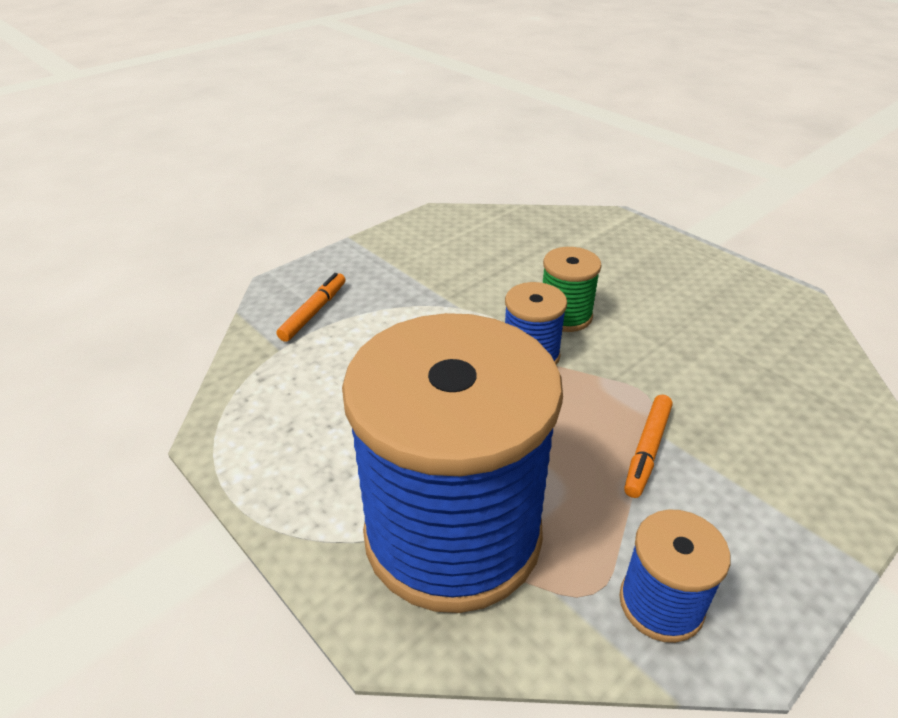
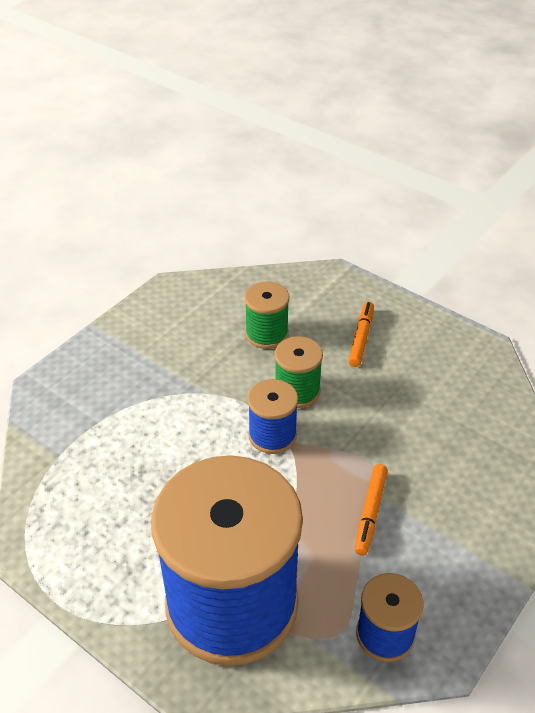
camera: 10 degrees left, 5 degrees up
(314, 312) = (79, 413): orange marker -> orange marker (361, 338)
(536, 262) = (267, 334): none -> green spool

